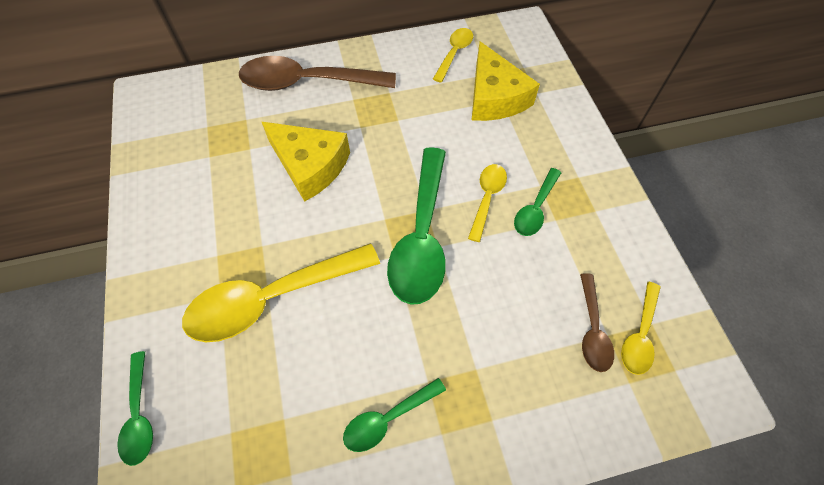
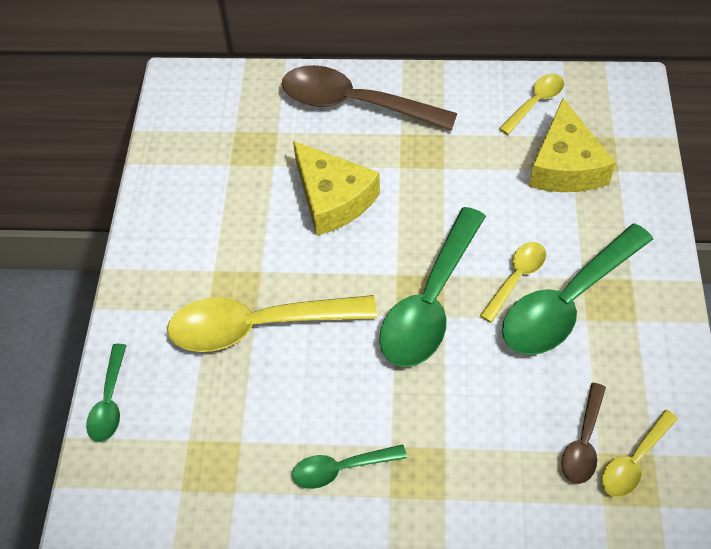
camera: 20 degrees right, 5 degrees down
(535, 208) = (567, 302): green spoon -> green spoon, size x1.95

